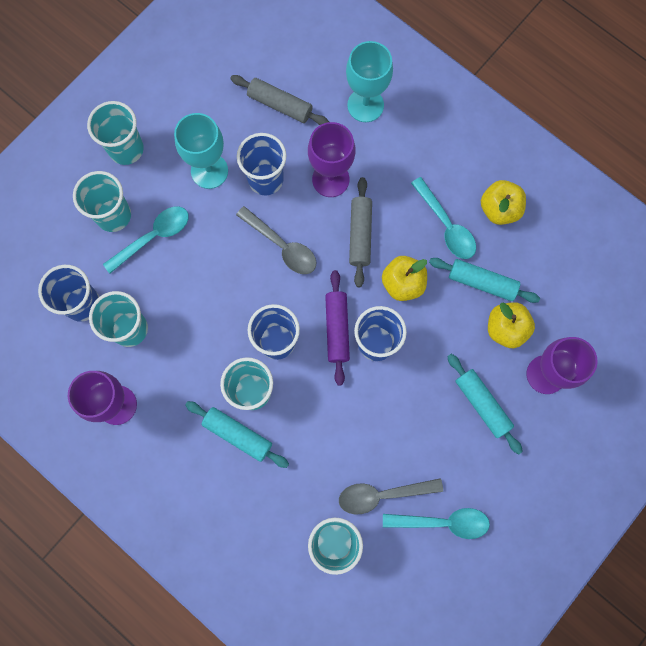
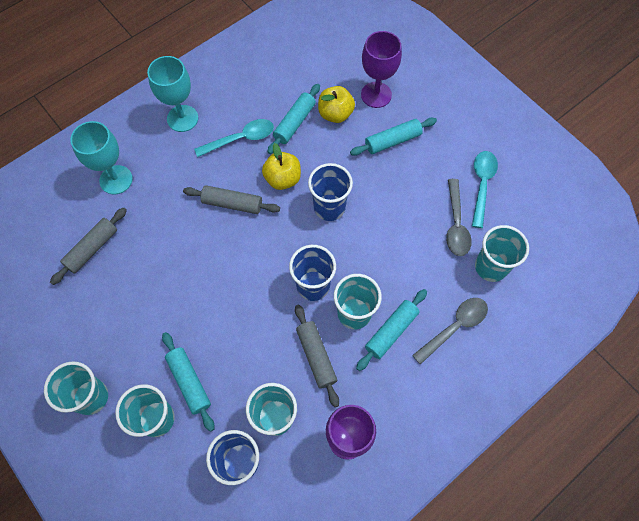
camera: 80 degrees left, 10 degrees down
(153, 237) = (189, 382): turquoise spoon -> turquoise rolling pin
(198, 358) = (316, 356): none -> grey rolling pin
(209, 171) = (137, 320): turquoise goblet -> turquoise goblet (182, 118)
(265, 179) = (160, 272): blue cup -> none
(281, 246) = (226, 268): grey spoon -> grey spoon (454, 327)
(330, 179) = (176, 218): purple goblet -> none
(337, 329) = (311, 235): purple rolling pin -> none
(499, 209) = (237, 100): yellow apple -> none

